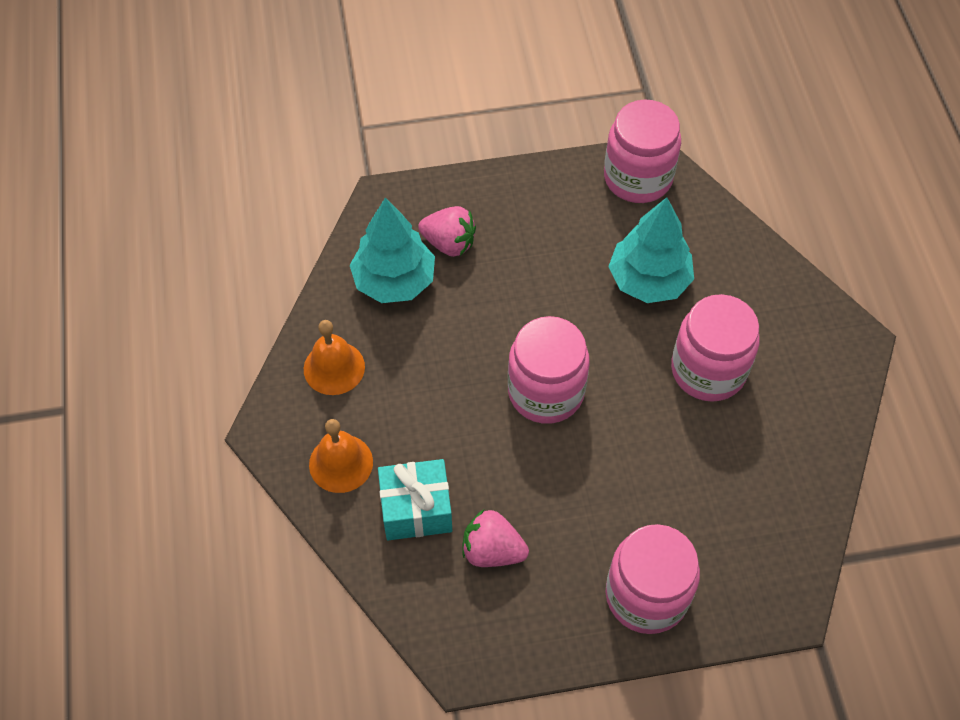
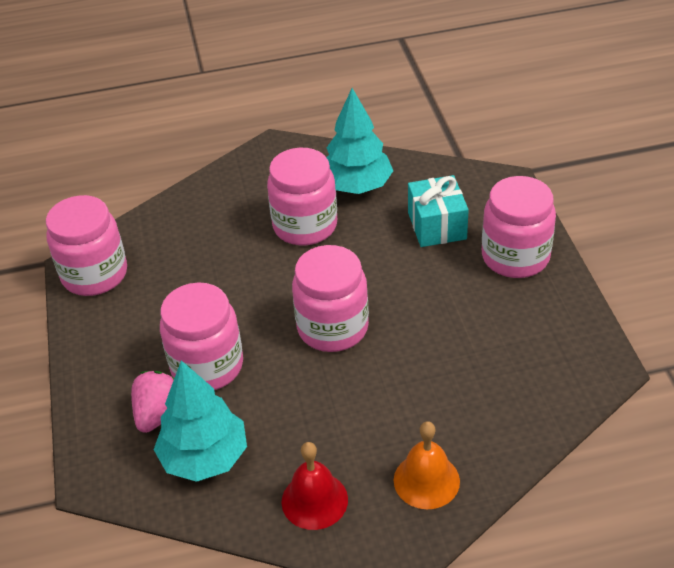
camera: 90 degrees left, 15 degrees down
(334, 368) = (314, 500): orange bell -> red bell
(416, 509) = (466, 413): turquoise gift -> turquoise gift (437, 226)
(492, 550) = (497, 355): pink strawberry -> none
(504, 280) = (207, 366): none -> pink jar
(648, 280) = (212, 264): turquoise tree -> turquoise tree (357, 186)

